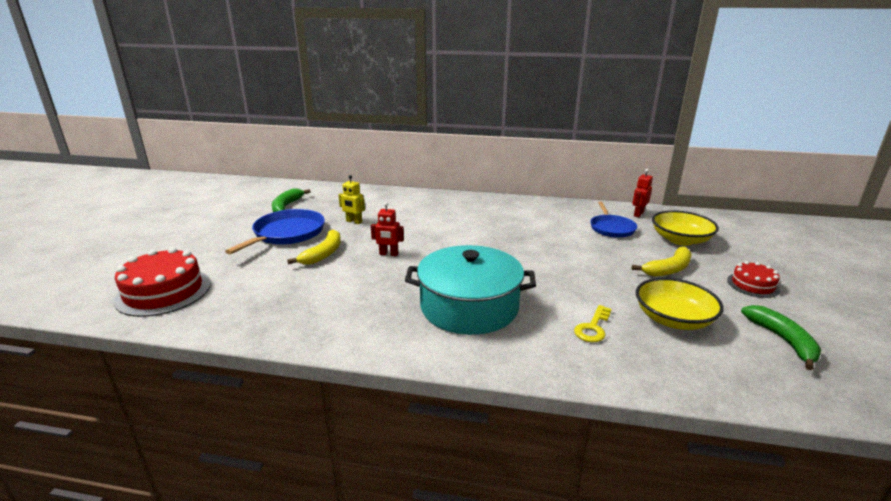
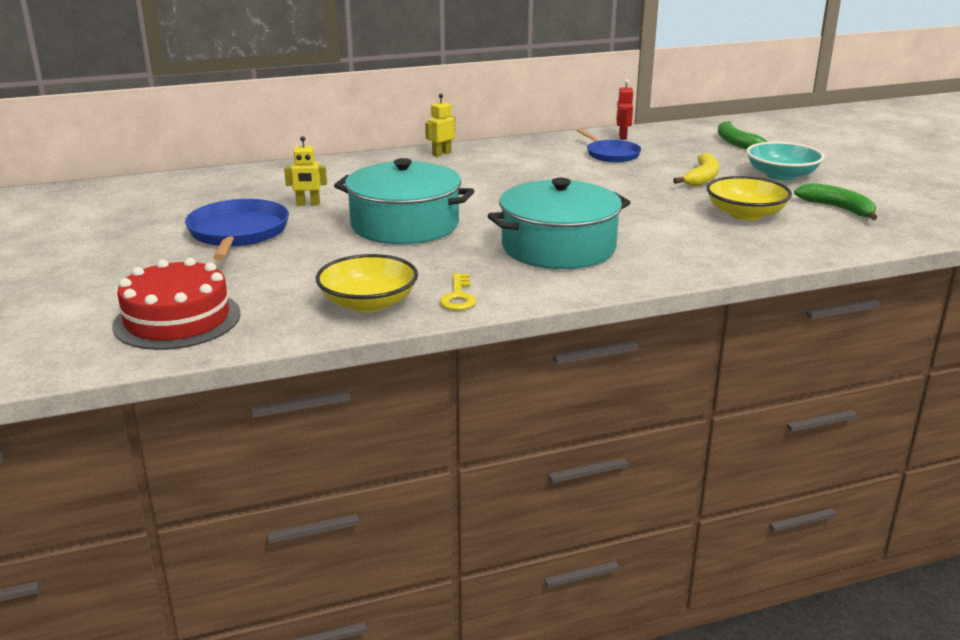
camera: 30 degrees left, 0 degrees up
(286, 206) = (181, 206): green banana -> green banana (735, 143)
(323, 254) = (324, 241): yellow banana -> none
(388, 254) = (405, 225): red robot -> turquoise pot
(485, 201) = (441, 154): none -> yellow robot
(593, 327) = (688, 235): yellow key -> yellow key (458, 297)
(680, 240) = (686, 152): yellow bowl -> yellow bowl (368, 303)
(753, 285) = (781, 175): red cake -> turquoise bowl

